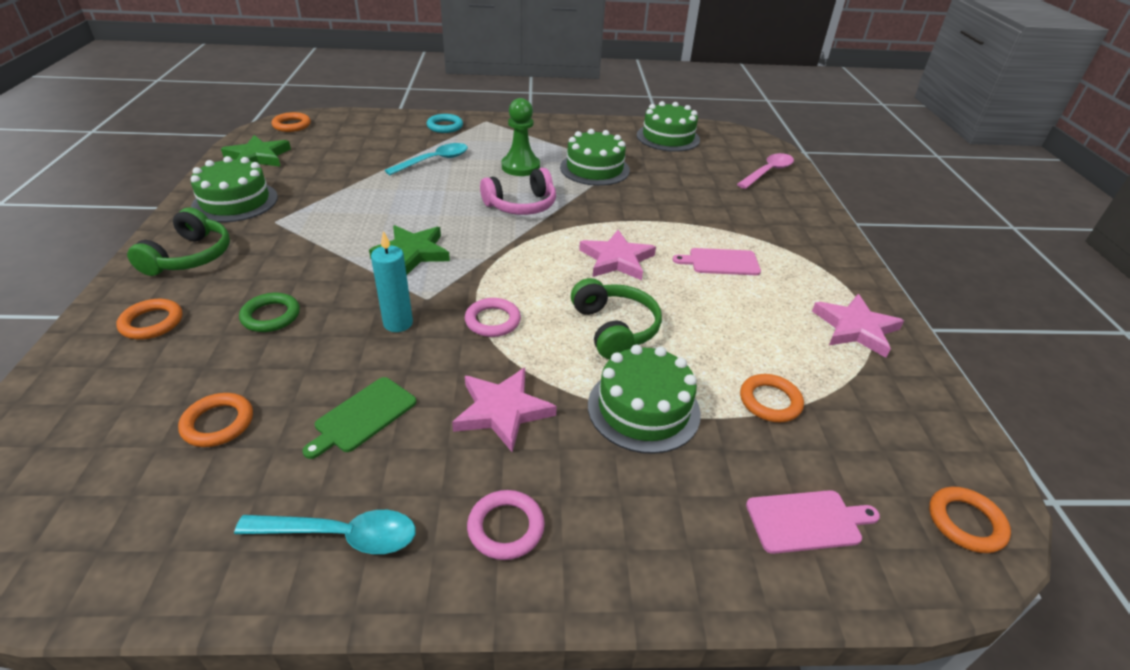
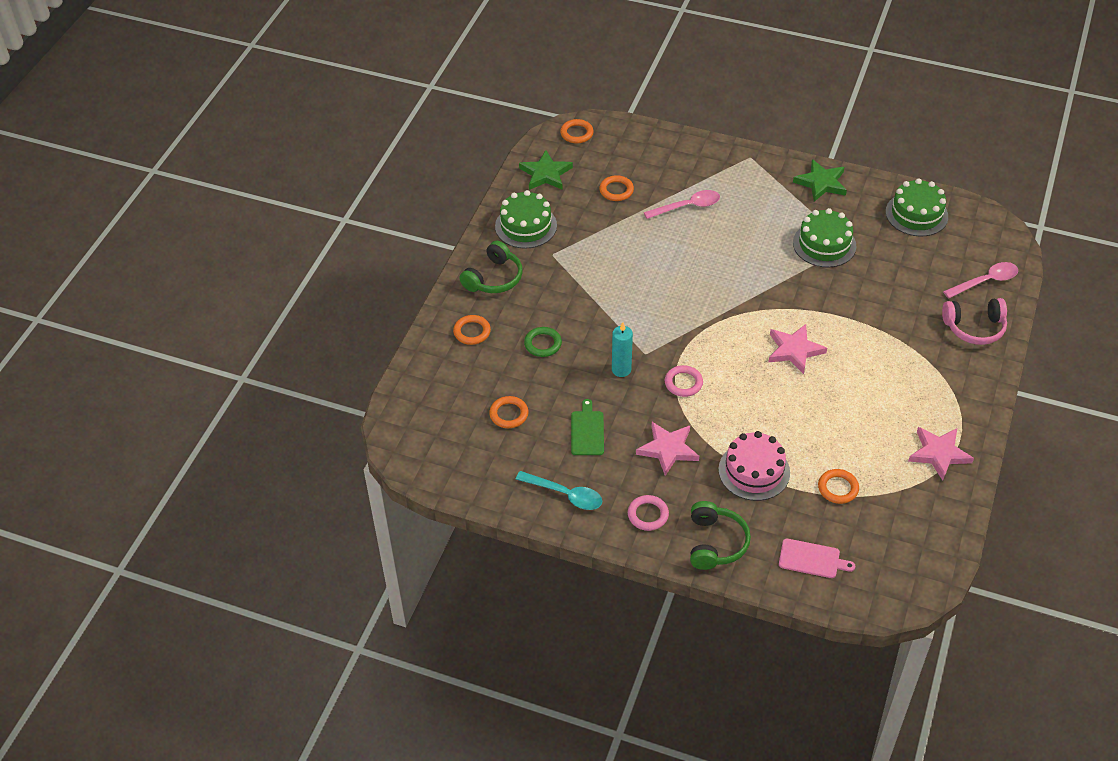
camera: 25 degrees right, 10 degrees up
(363, 416) = (587, 431): green cutting board -> green cutting board turned 120 degrees clockwise
(412, 252) = (645, 308): green star -> green star (821, 183)
(434, 161) = (687, 206): turquoise spoon -> pink spoon
(445, 126) = (710, 159): turquoise ring -> none
(520, 167) = (759, 229): green pawn -> none
(521, 205) = (743, 276): pink headphones -> pink headphones (974, 328)
(614, 328) = (763, 410): green headphones -> green headphones (715, 543)
(643, 409) = (754, 471): green cake -> pink cake
(721, 262) = (875, 372): pink cutting board -> none
(965, 522) = (904, 587): orange ring -> orange ring (616, 190)

